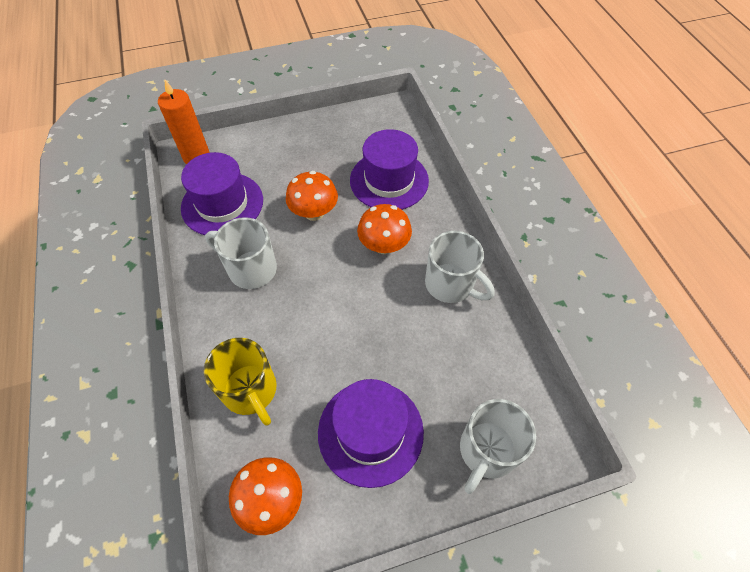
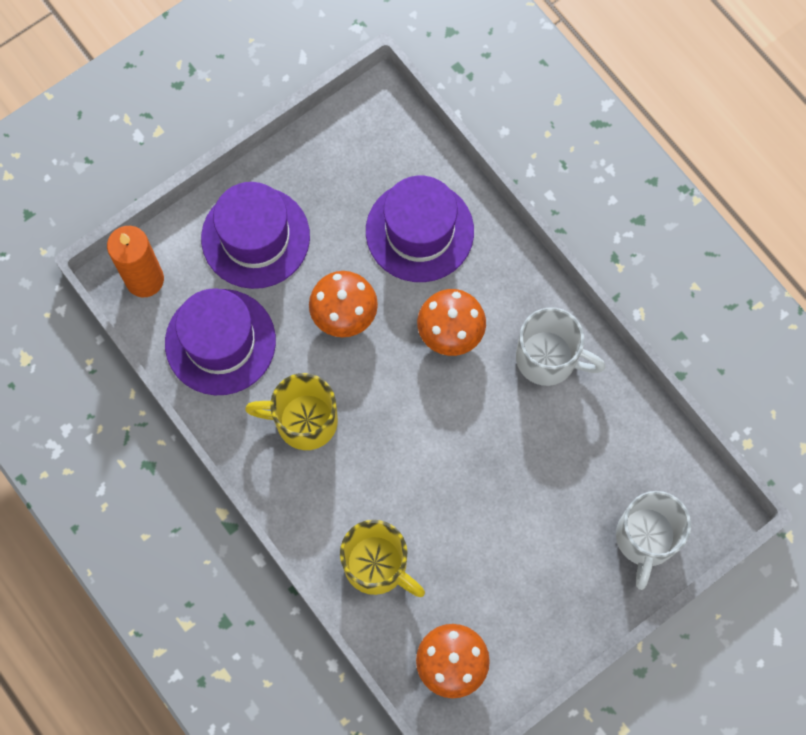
camera: 20 degrees left, 15 degrees up
(251, 269) = (304, 421): white mug -> yellow mug
(370, 432) = (522, 562): purple hat -> purple hat (255, 237)

